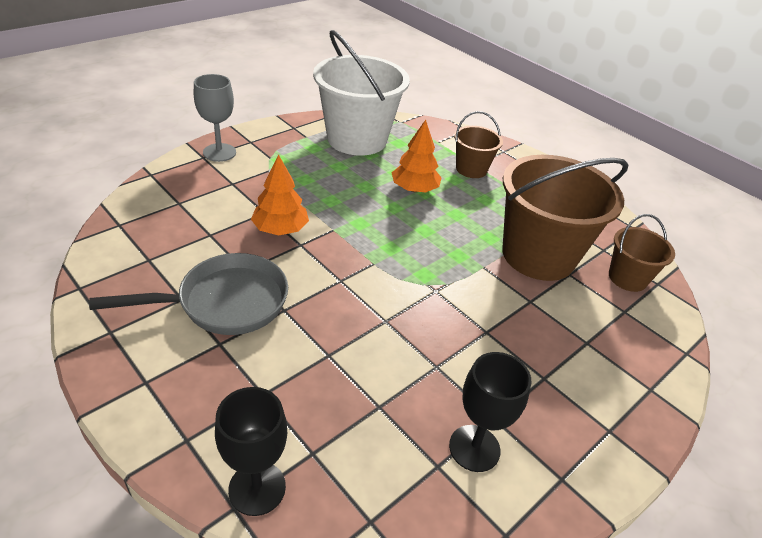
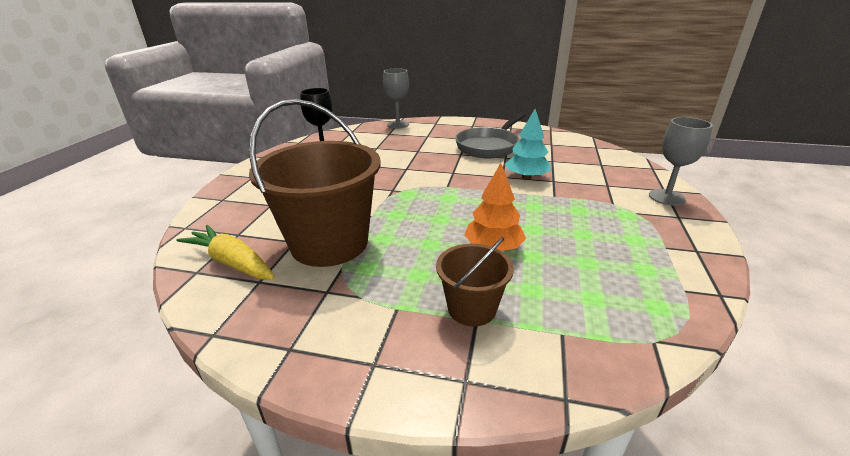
camera: 150 degrees right, 10 degrees down
(257, 488) = (398, 124): black goblet -> grey goblet
(280, 229) = (526, 177): orange tree -> turquoise tree
(357, 139) = (630, 273): white bucket -> none
(627, 278) = (232, 262): brown bucket -> yellow carrot

